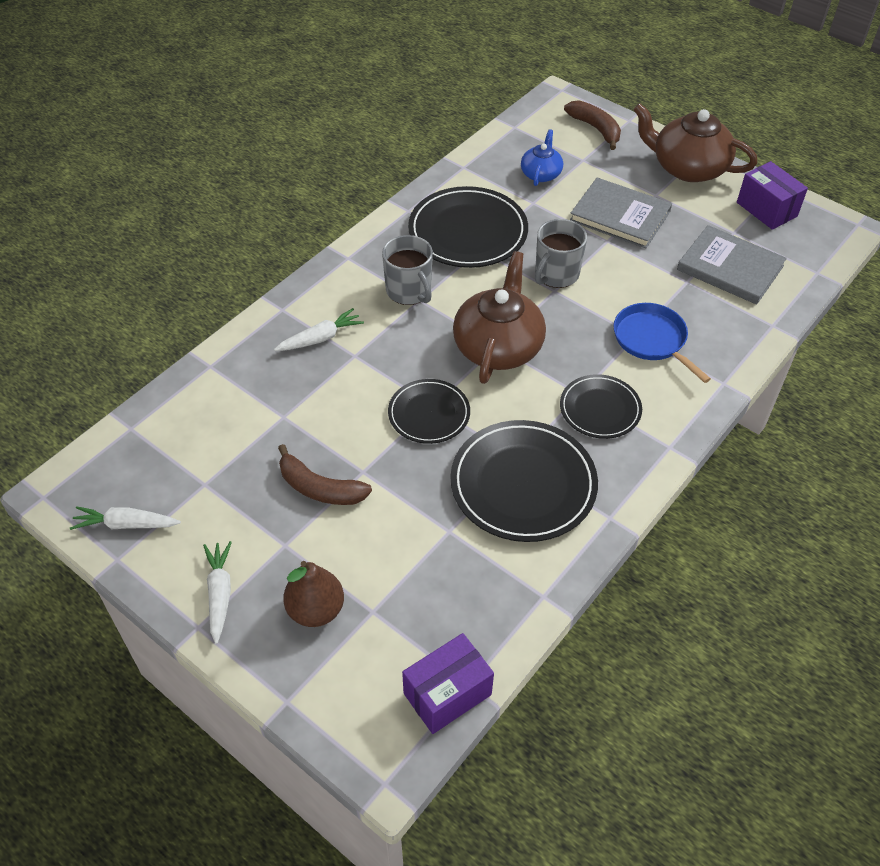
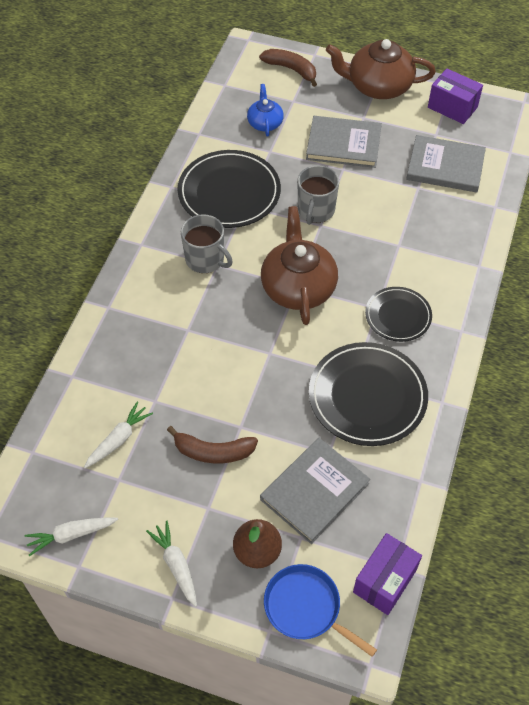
camera: 20 degrees left, 5 degrees up
(321, 338) = (152, 323): white carrot -> white carrot (119, 439)
(412, 567) = (314, 491): none -> grey book
(429, 414) = (270, 361): black plate -> none
(652, 340) = (412, 245): blue pan -> blue pan (305, 607)

